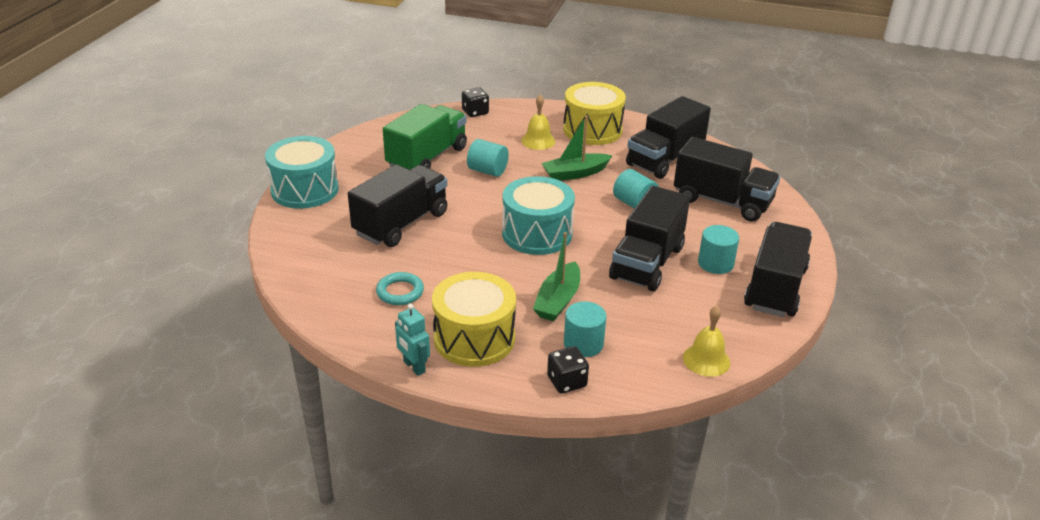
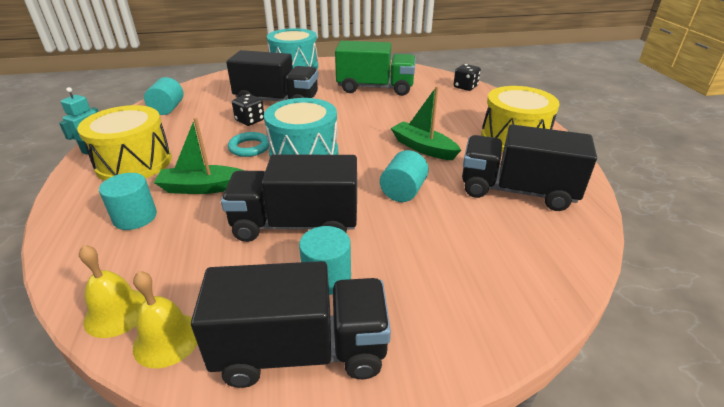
camera: 65 degrees right, 0 degrees up
(400, 292) = (188, 122): turquoise ring -> turquoise ring (249, 147)
(487, 171) = (382, 112): turquoise cylinder -> turquoise cylinder (168, 109)
(538, 141) = (457, 119): yellow bell -> yellow bell (167, 339)
(567, 382) = (73, 221): black dice -> black dice (250, 120)
(722, 201) = (473, 253): black truck -> none

